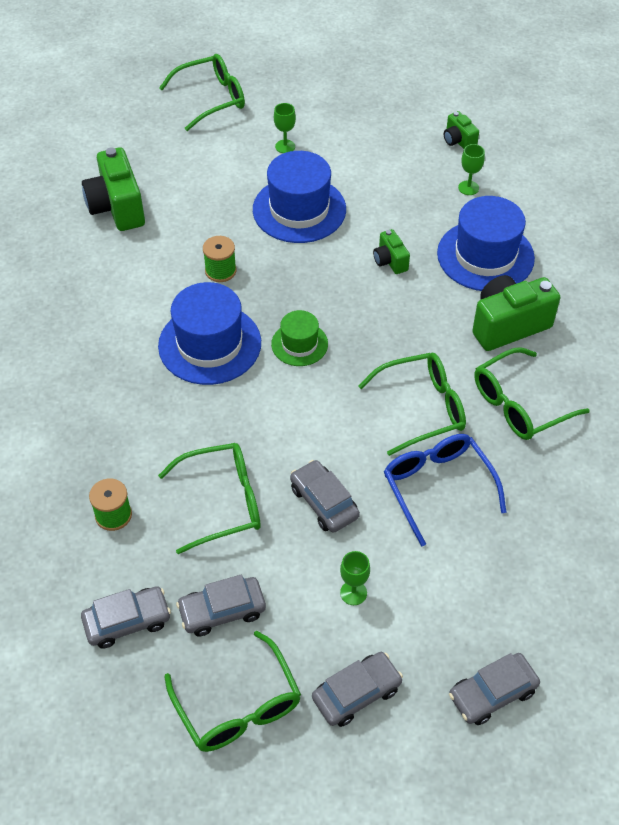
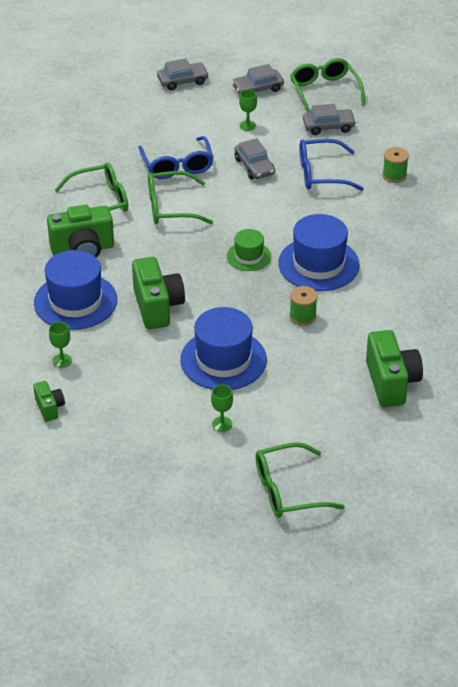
camera: 170 degrees left, 10 degrees down
(127, 621) = (386, 128): grey car -> none
(221, 502) = (322, 174): green glasses -> blue glasses
(390, 261) = (157, 307): green camera -> green camera, size x1.92

